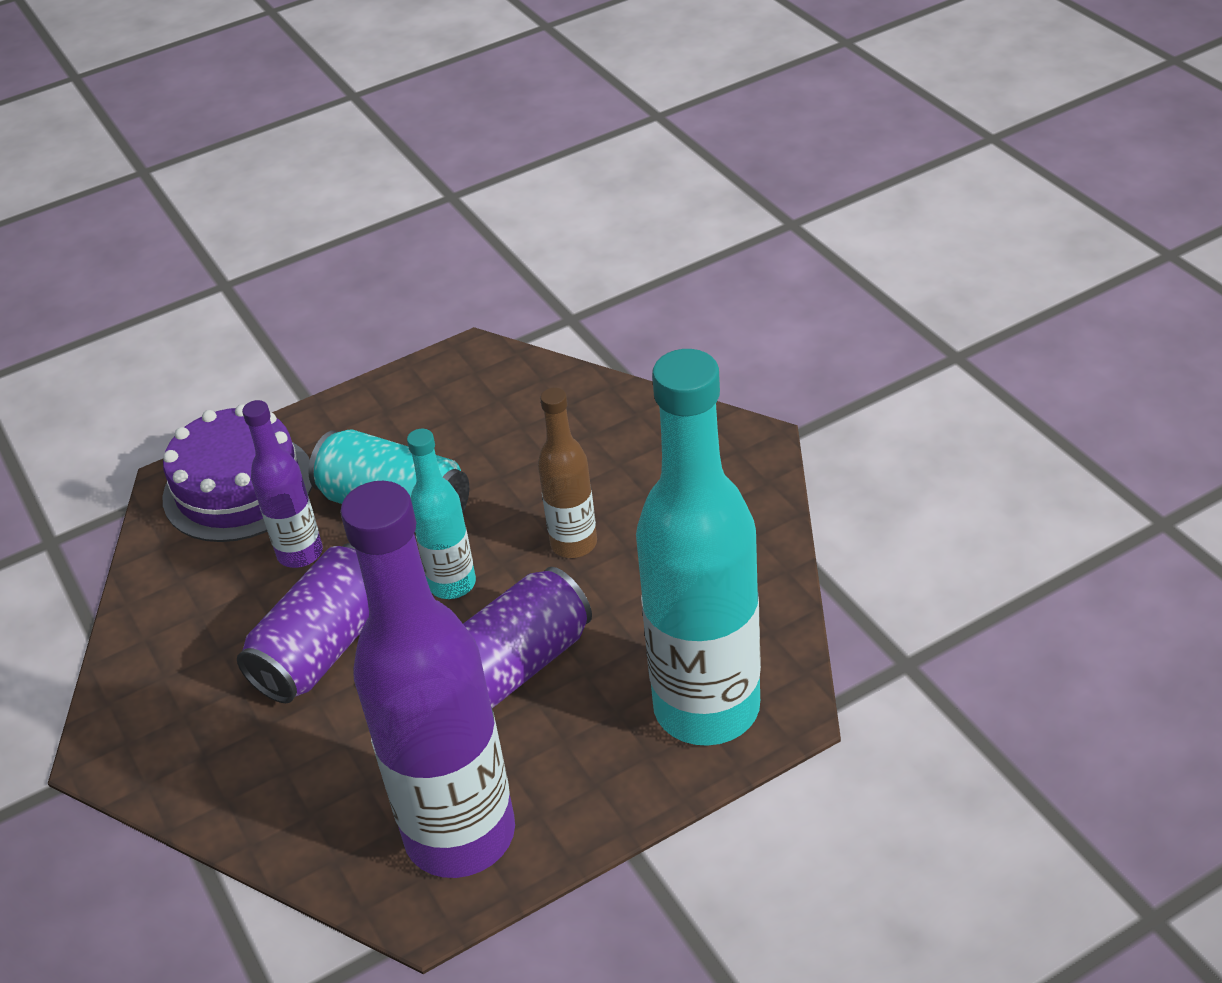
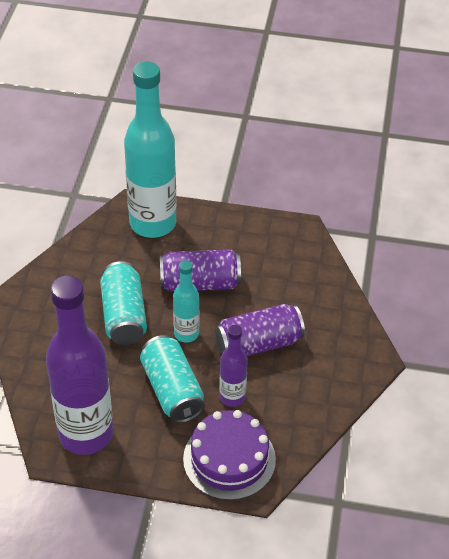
camera: 145 degrees left, 5 degrees up
(460, 834) = (272, 242): purple bottle -> purple bottle (86, 434)
(573, 544) = (124, 315): brown bottle -> turquoise can

